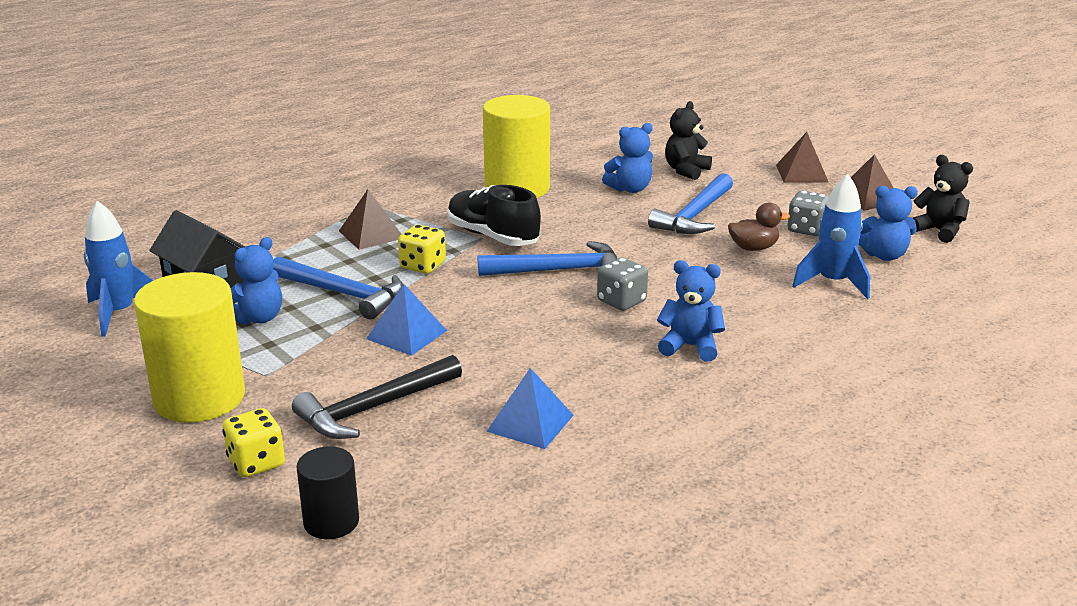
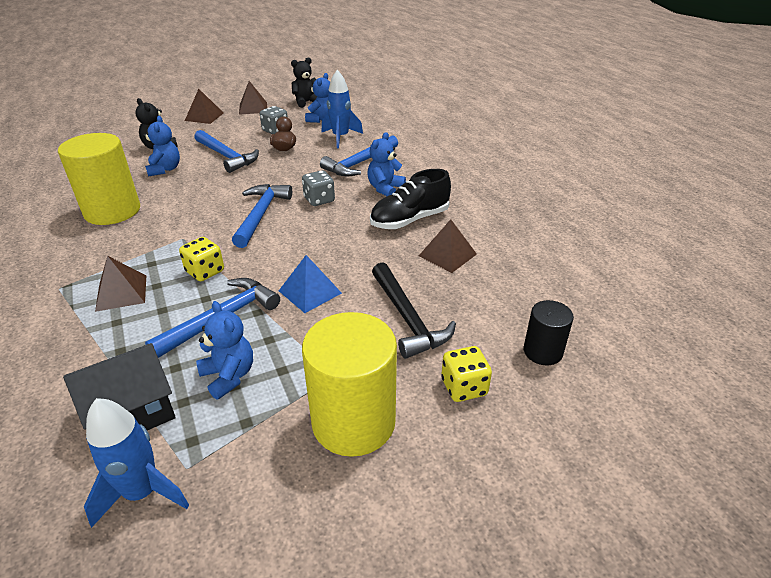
camera: 75 degrees left, 10 degrees up
(493, 236) = (184, 233): black shoe -> black shoe (409, 220)
(530, 423) = (447, 255): blue pyramid -> brown pyramid
(756, 313) = (360, 163): none -> blue hammer

